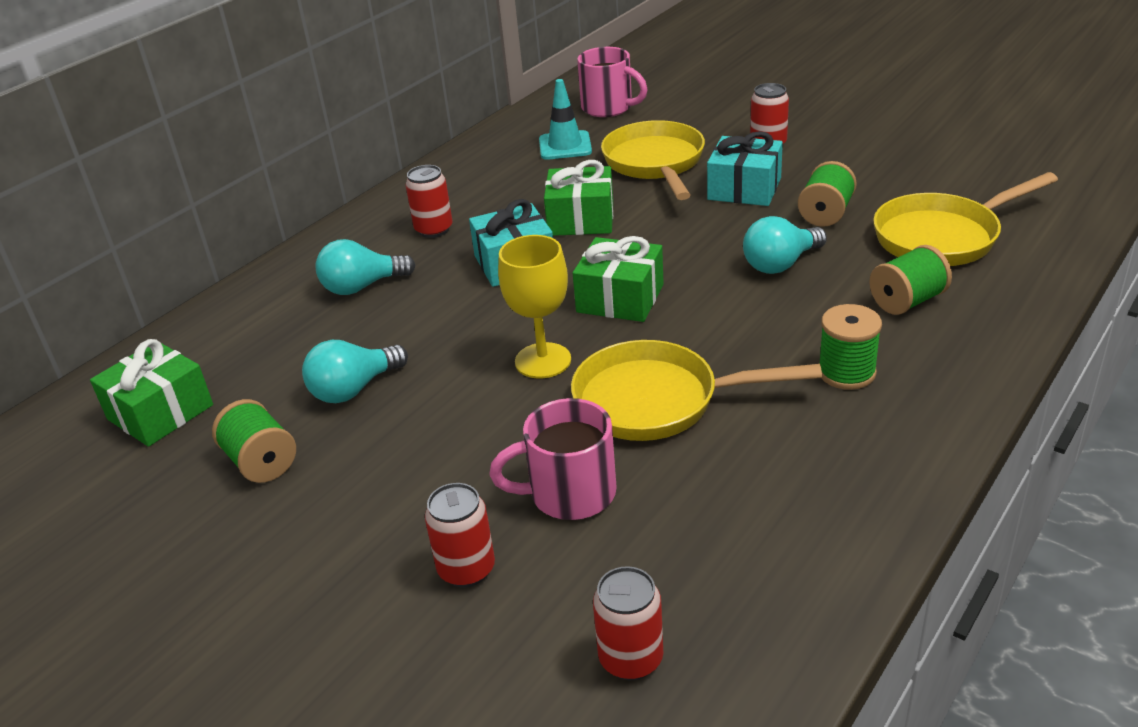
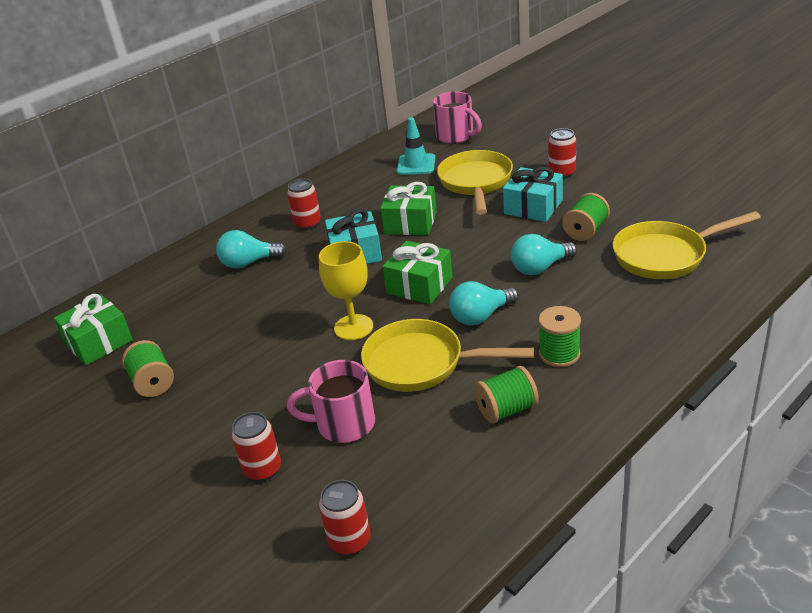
camera: 10 degrees right, 0 degrees up
(354, 389) = (224, 337): turquoise light bulb -> turquoise light bulb (481, 316)
(907, 301) = (621, 304): green spool -> green spool (506, 410)

